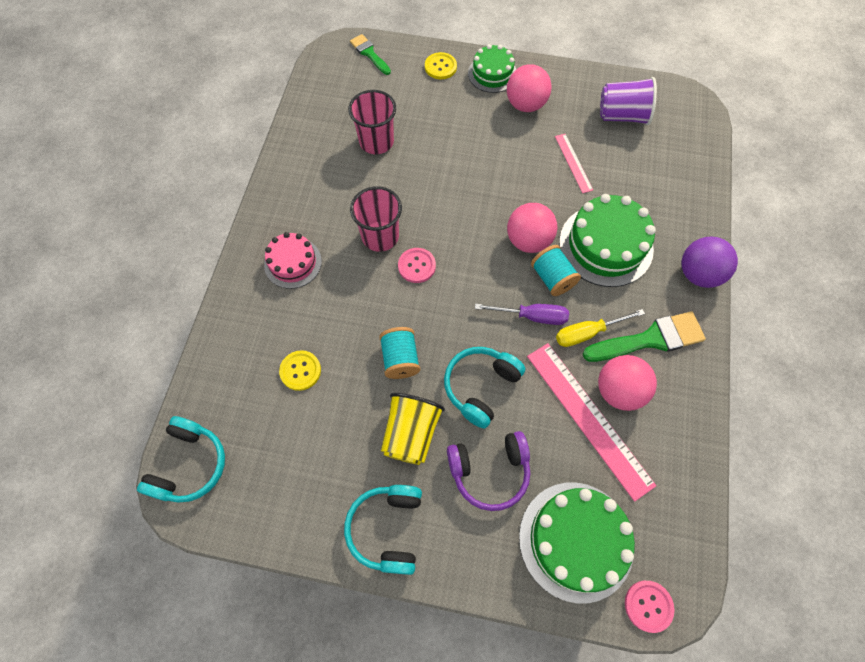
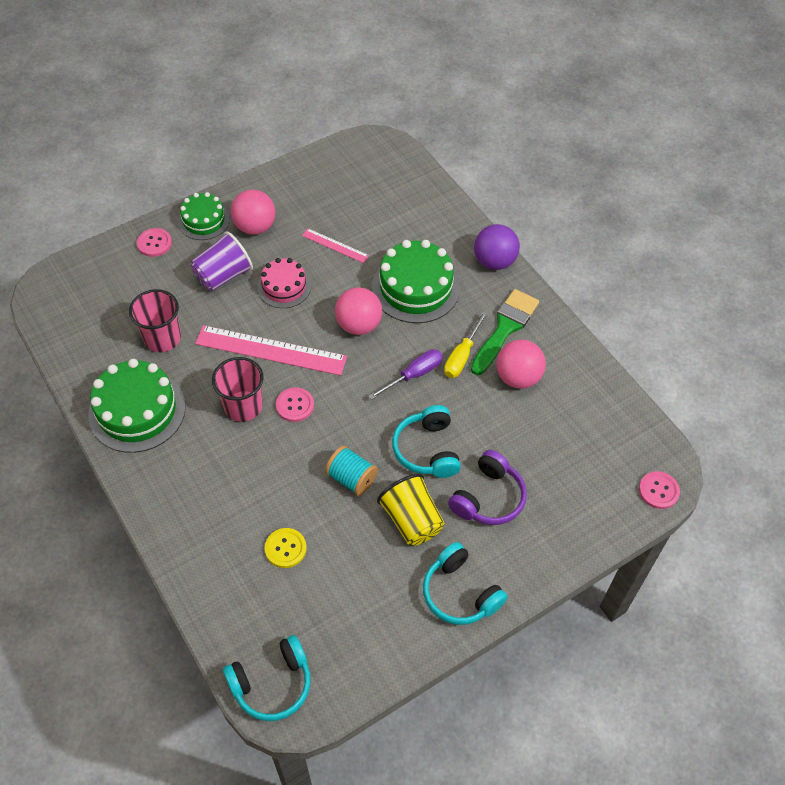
camera: 45 degrees left, 10 degrees down
(190, 465) = (272, 684): turquoise headphones -> turquoise headphones turned 90 degrees clockwise
(293, 263) = (193, 479): pink cake -> pink cake (284, 287)
(369, 53) = (79, 273): green brush -> none
(440, 67) = (154, 243): yellow button -> pink button
(552, 278) = (401, 338): turquoise spool -> none
(576, 540) = (582, 491): green cake -> green cake (137, 410)
(588, 418) = (516, 410): pink ruler -> pink ruler (271, 350)
(622, 116) = (336, 186): purple cup -> purple cup (223, 276)

